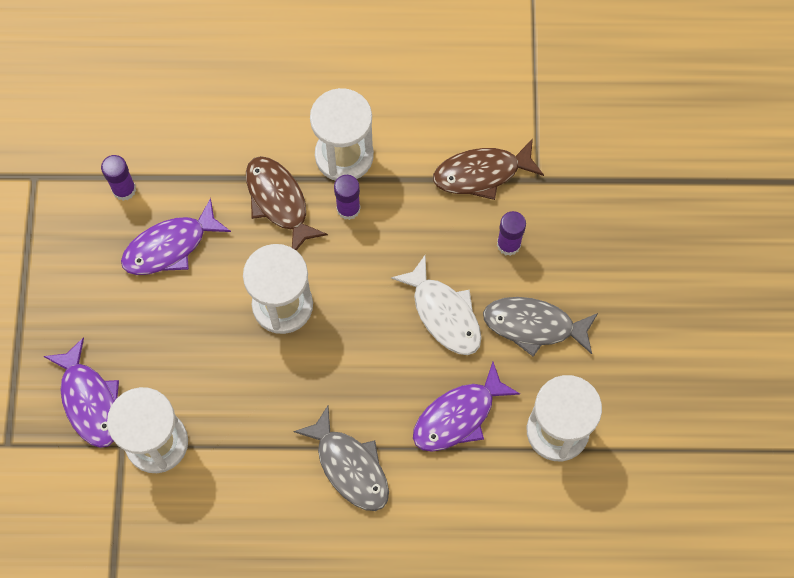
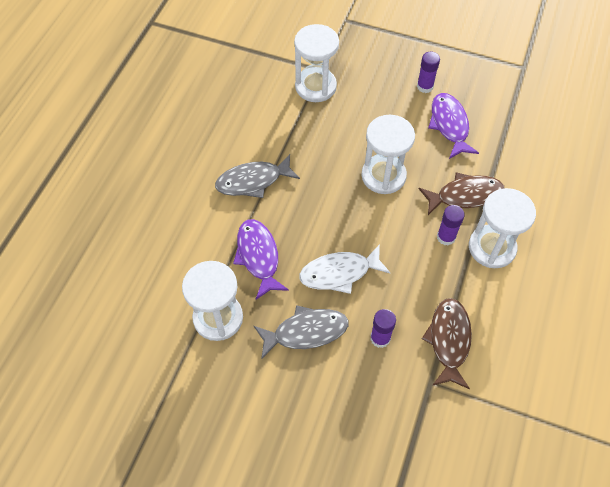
camera: 110 degrees right, 10 degrees down
(90, 401) = (357, 61): purple fish -> none
(124, 189) = (500, 111): purple glue stick -> purple glue stick (425, 86)
(534, 326) = (306, 332): grey fish -> grey fish turned 45 degrees clockwise

